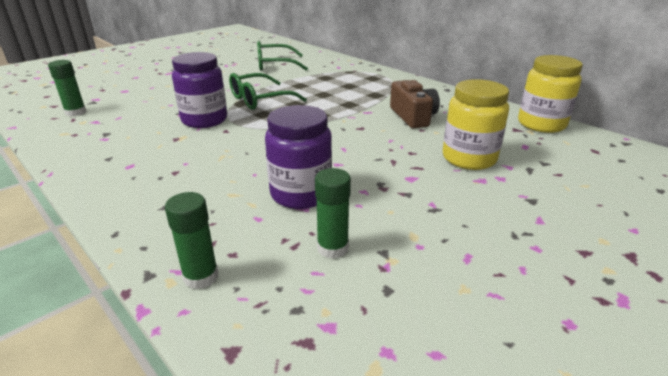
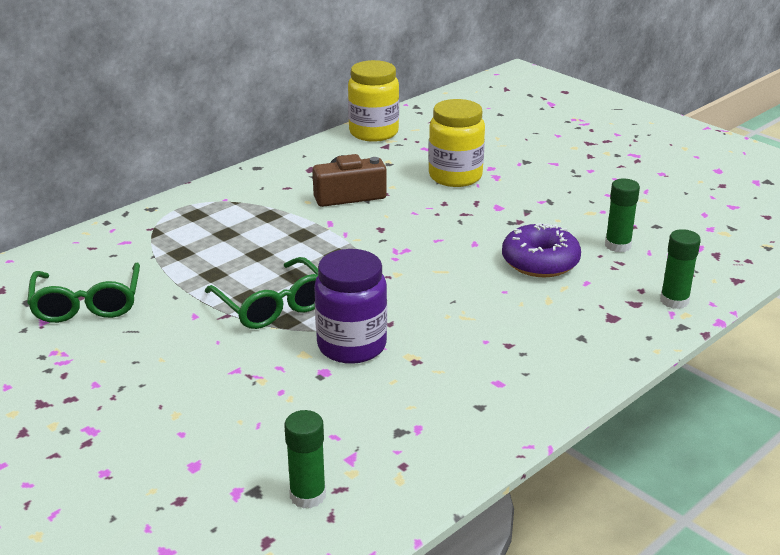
camera: 90 degrees left, 0 degrees up
(301, 194) = (540, 262): purple jar -> purple donut

